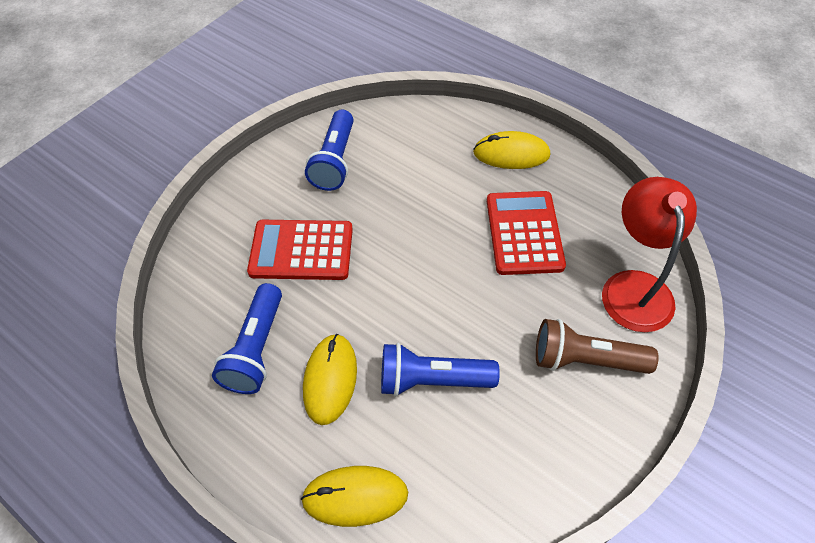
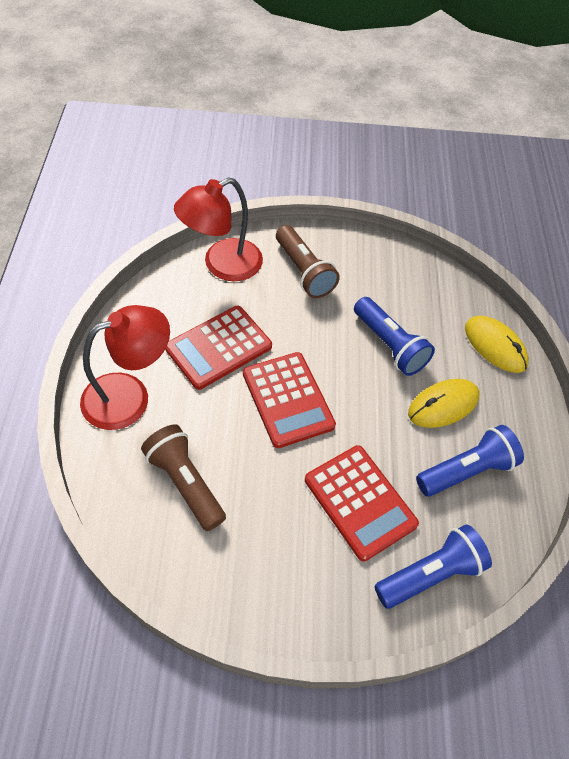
camera: 130 degrees left, 0 degrees up
(335, 161) = (237, 546): blue flashlight -> blue flashlight (430, 574)
(407, 154) = (185, 483): none -> brown flashlight
(431, 255) = (288, 399): none -> red calculator
(511, 154) = (129, 396): yellow mouse -> red lamp

